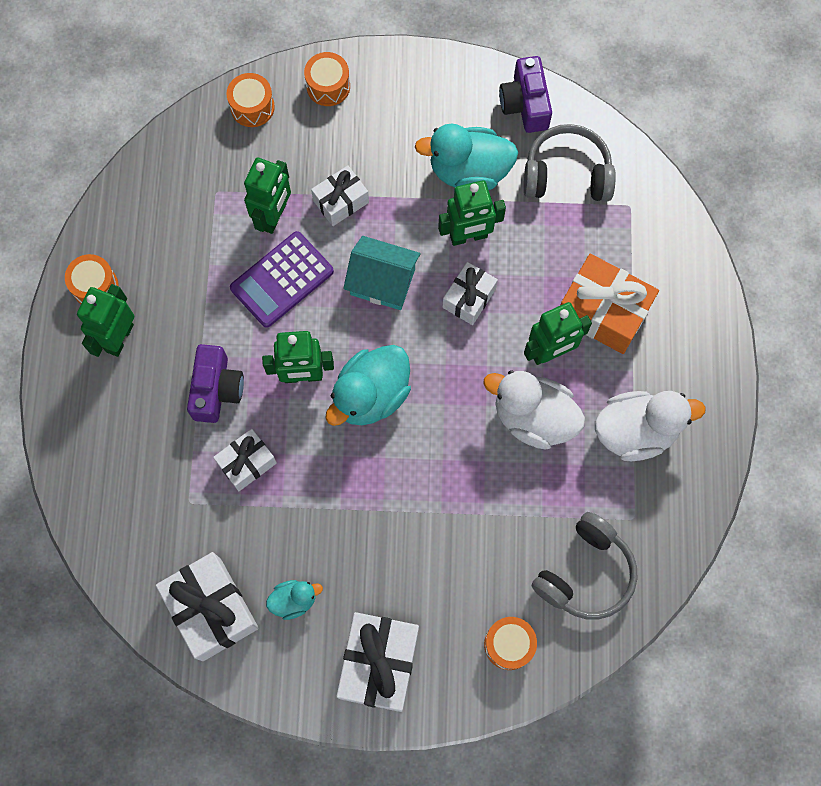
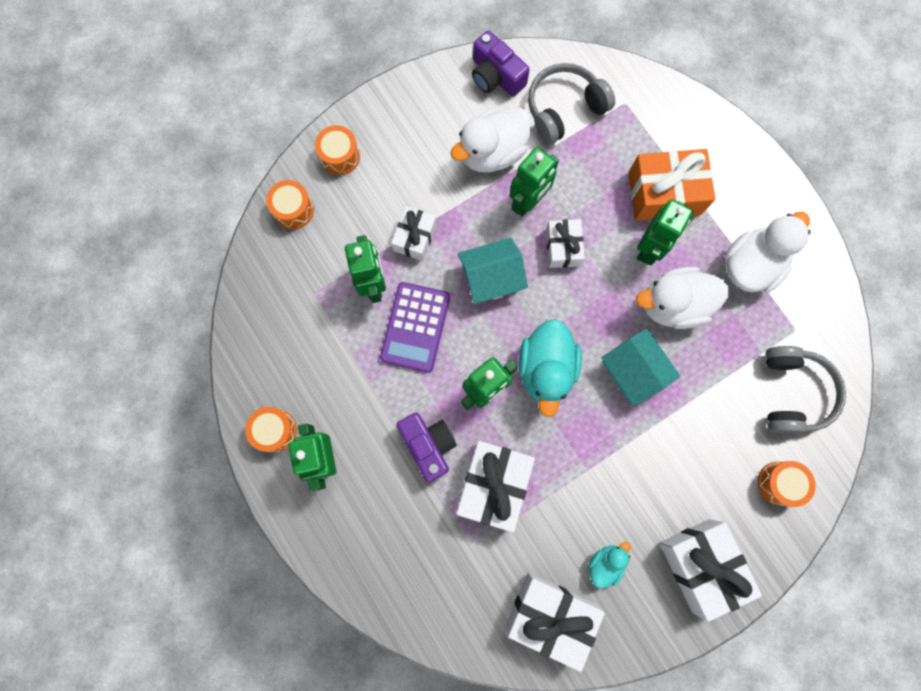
camera: 35 degrees left, 5 degrees up
(247, 463) = (493, 485): white gift -> white gift, size x1.67
(449, 451) = (633, 371): none -> turquoise house
(469, 171) = (492, 153): turquoise duck -> white duck

